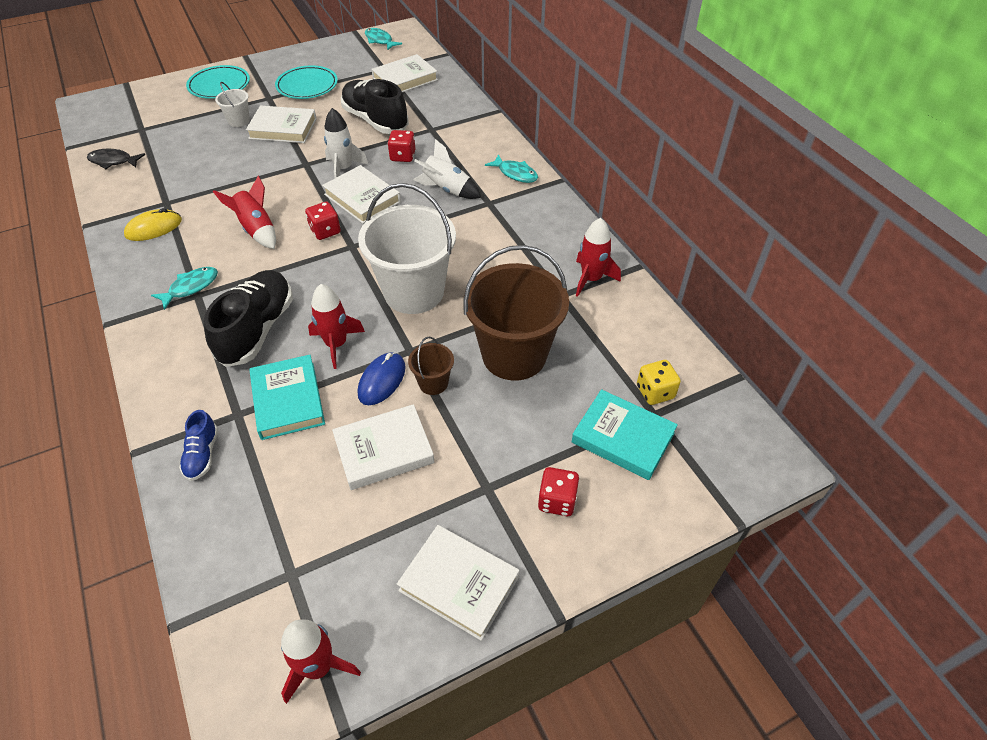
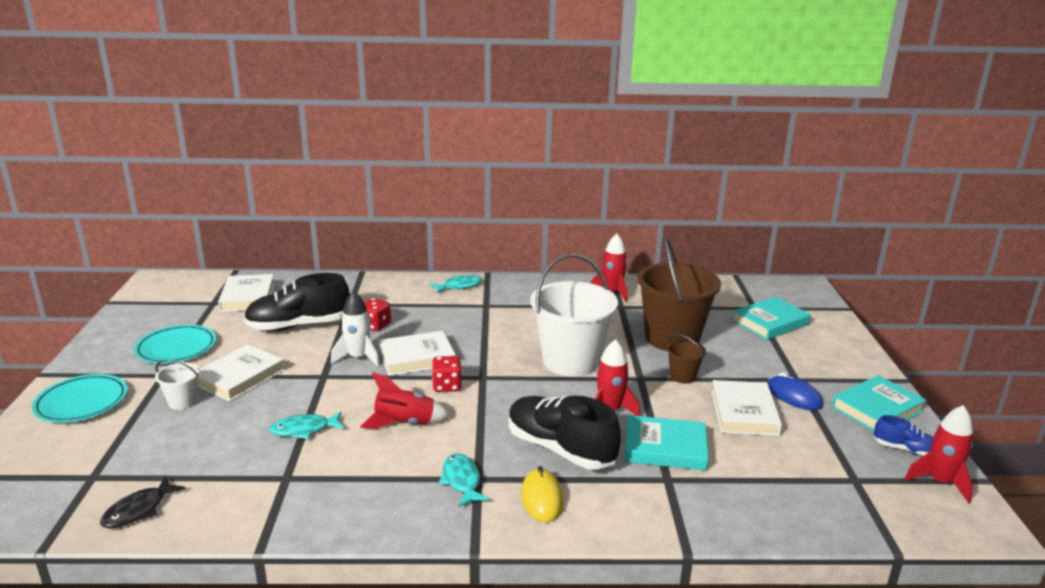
camera: 65 degrees left, 25 degrees down
(154, 228) = (327, 493): yellow mouse -> yellow mouse (542, 498)
(202, 454) = (709, 507): blue shoe -> blue shoe (905, 449)
(380, 40) = (154, 293): turquoise fish -> turquoise fish (304, 430)
(382, 380) = (667, 398): blue mouse -> blue mouse (793, 396)
(447, 190) = (449, 317): white rocket -> none
(459, 584) = (877, 409): white book -> turquoise book
(557, 500) = (816, 357): red dice -> none
(655, 392) = (735, 302): yellow dice -> none

